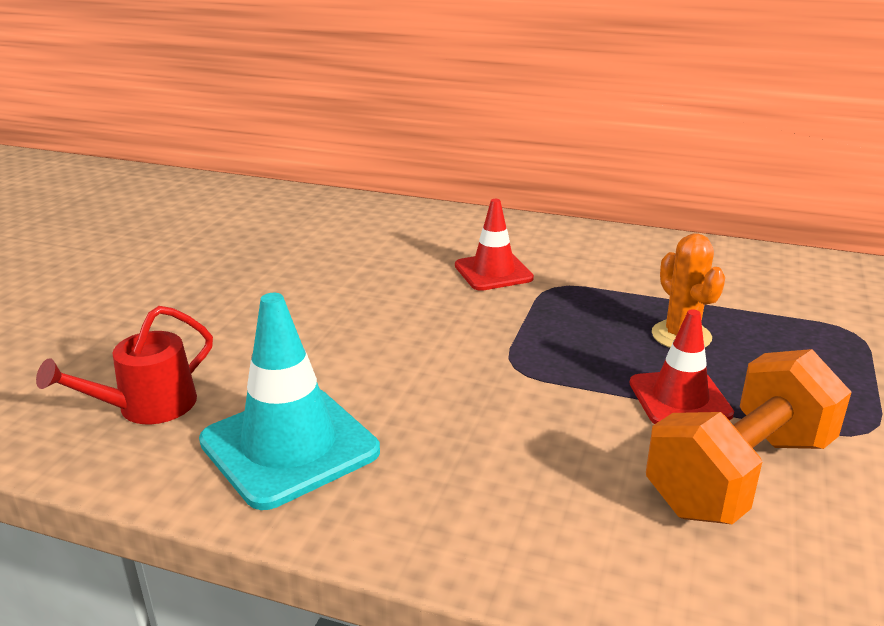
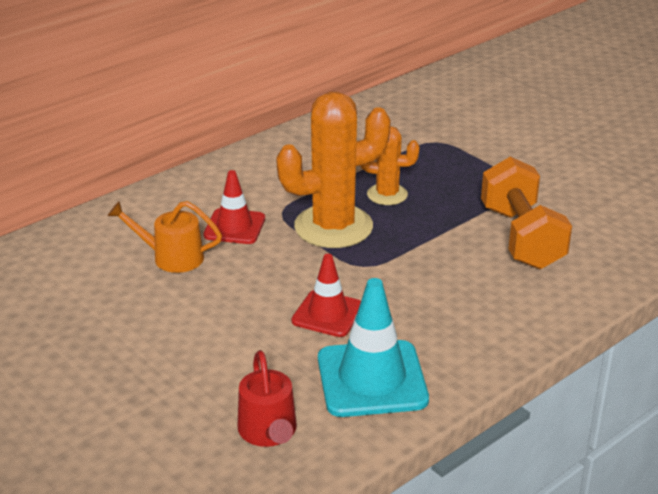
camera: 60 degrees left, 5 degrees up
(405, 260) = (171, 257): none -> orange watering can
(566, 324) = (333, 227): none -> orange cactus
(679, 398) = (446, 224): red traffic cone -> red traffic cone (328, 314)

